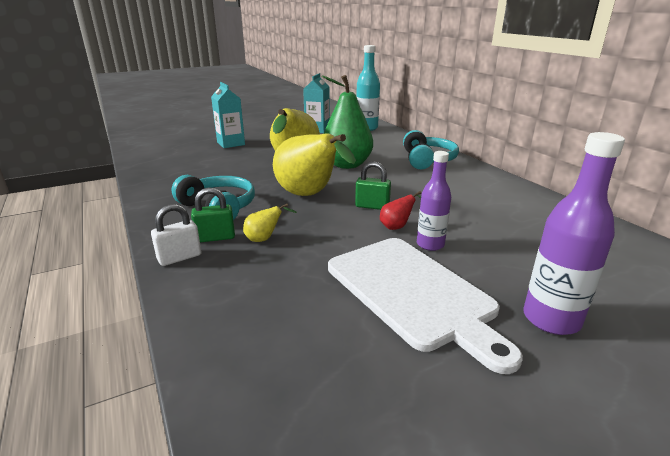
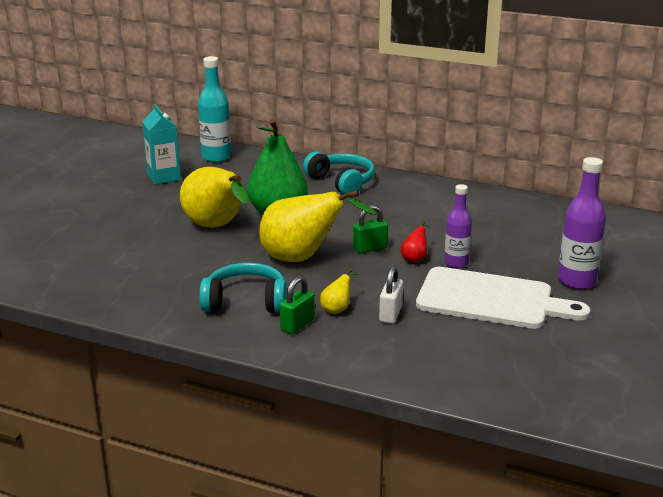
camera: 40 degrees left, 0 degrees up
(180, 257) = (302, 350): white padlock -> white padlock (390, 314)
(231, 143) = (99, 230): turquoise carton -> none

